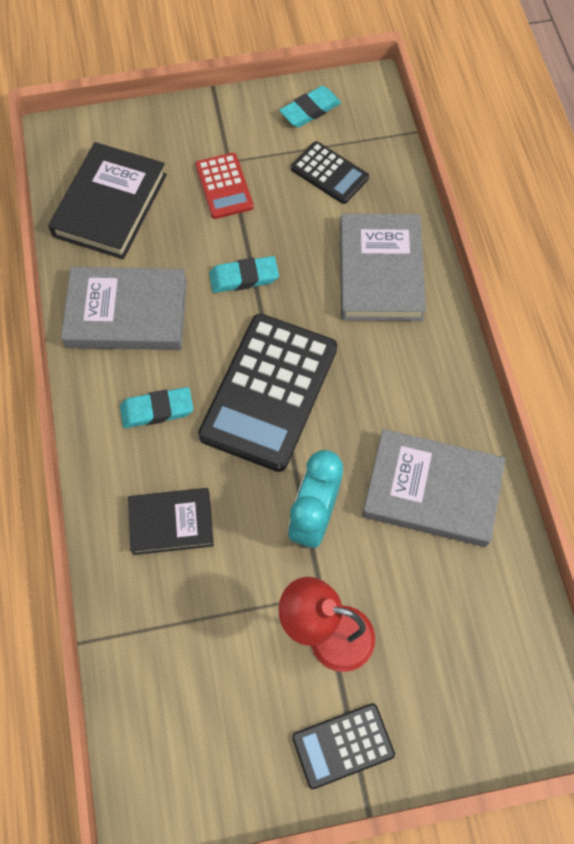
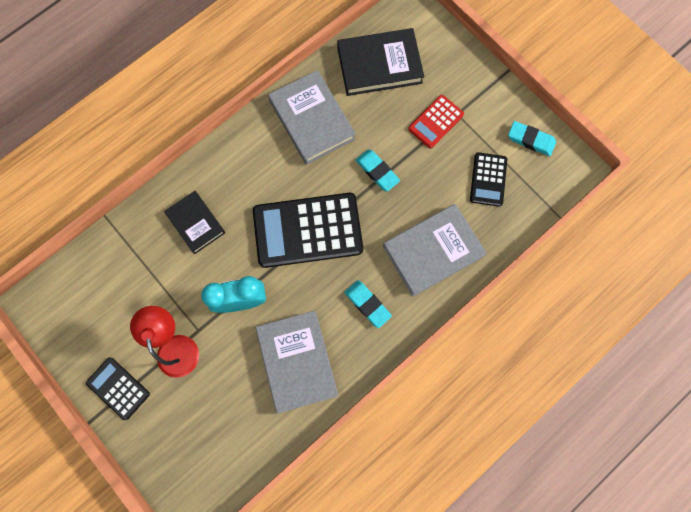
camera: 60 degrees right, 10 degrees up
(157, 410) = (259, 174): turquoise eraser -> turquoise eraser (367, 304)

